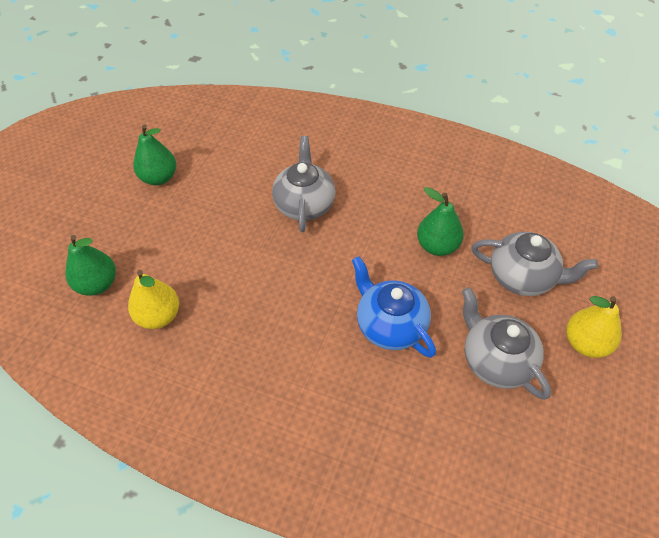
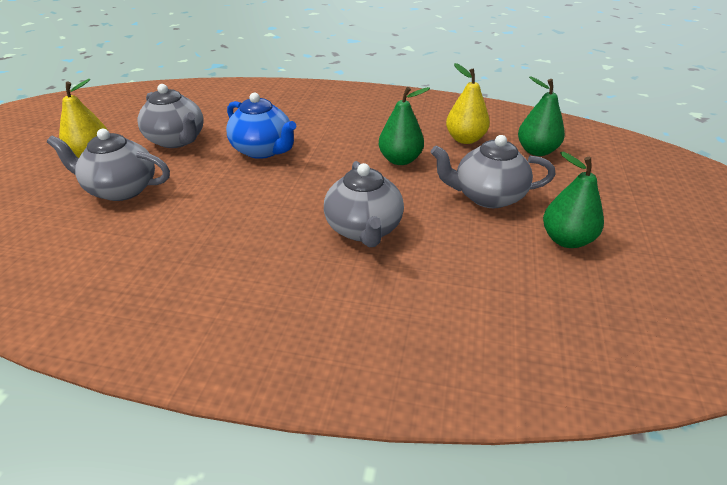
camera: 170 degrees right, 15 degrees down
(189, 227) = (487, 196): none -> grey teapot
(437, 246) = (204, 205): green pear -> green pear (400, 160)

